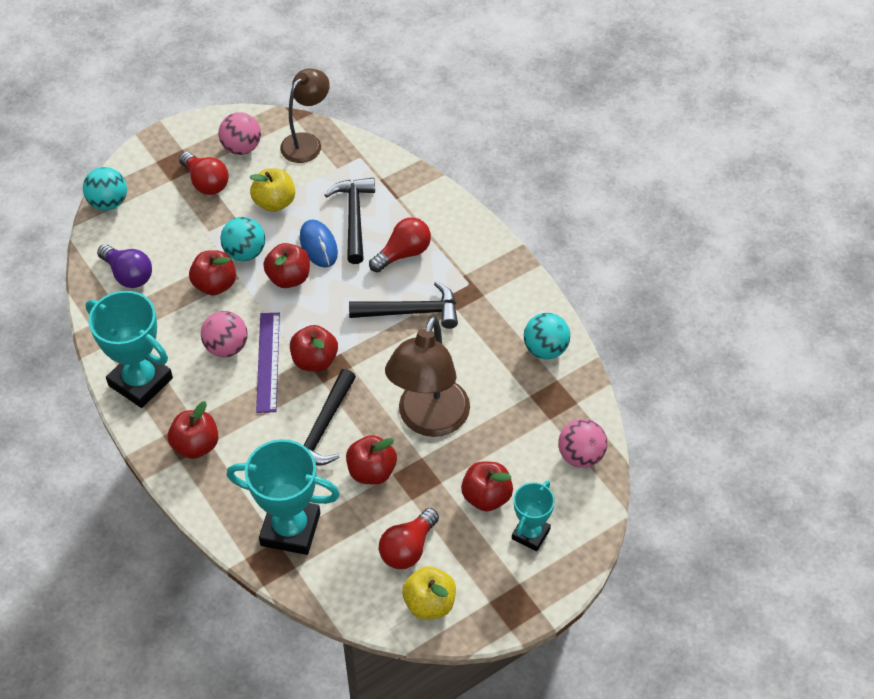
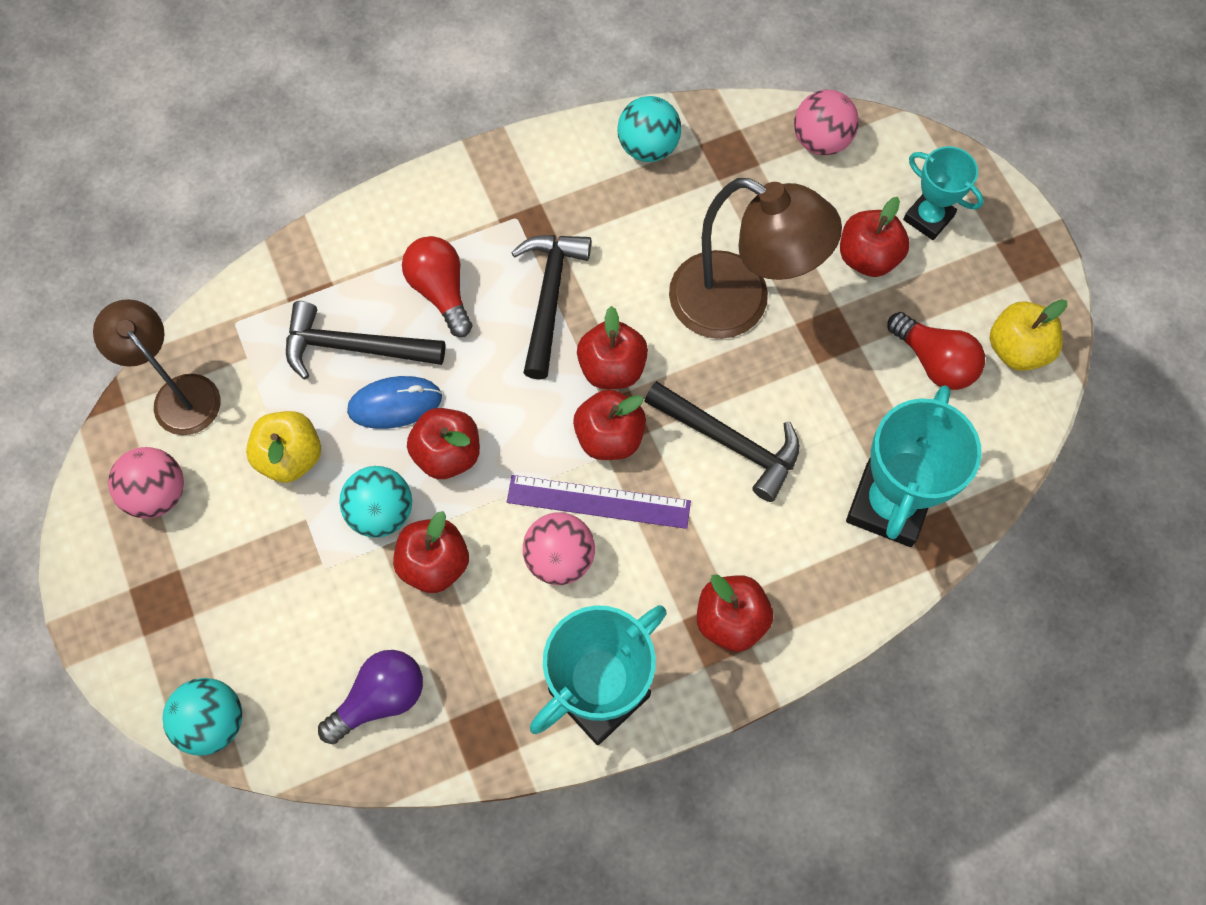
camera: 80 degrees left, 15 degrees up
(206, 182) = (216, 557): red light bulb -> none
(372, 471) = (810, 388): red apple -> red apple (612, 368)

